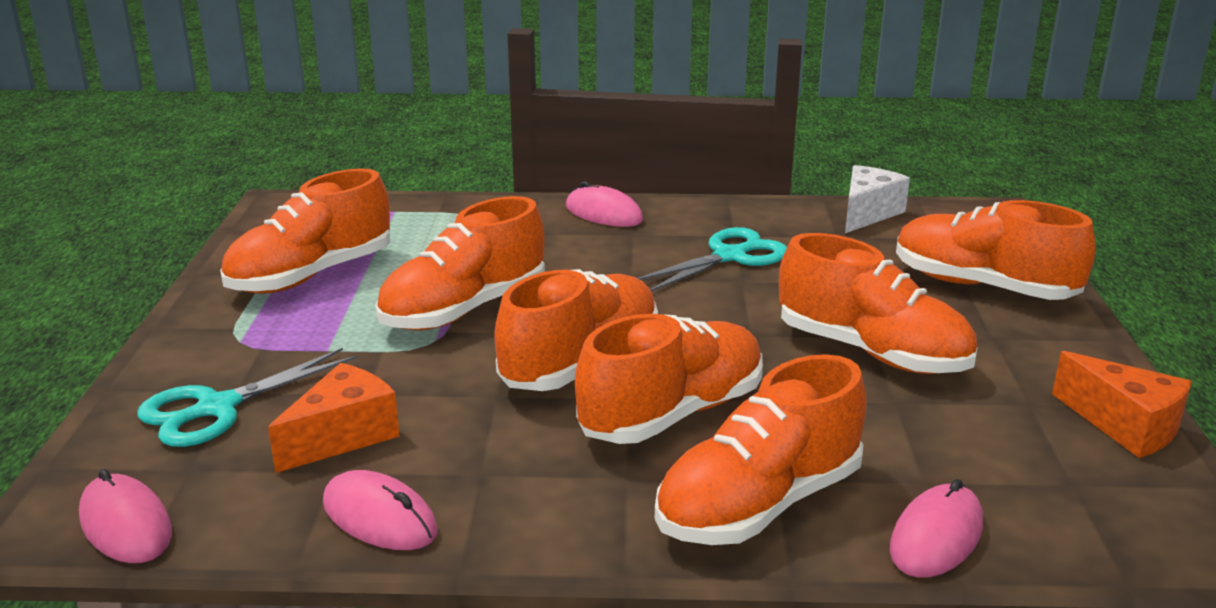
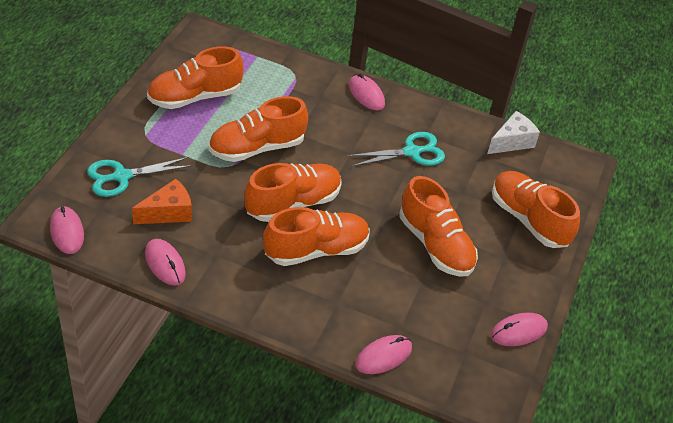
camera: 15 degrees right, 20 degrees up
(759, 504) = (321, 313): orange shoe -> none
(1125, 426) = (518, 331): orange cheese -> pink mouse

